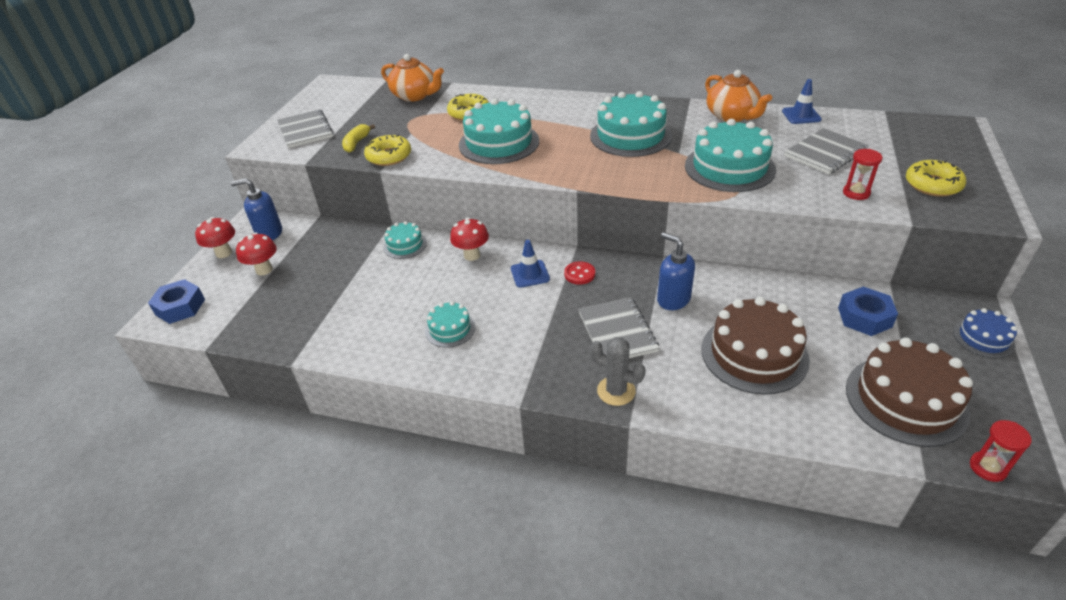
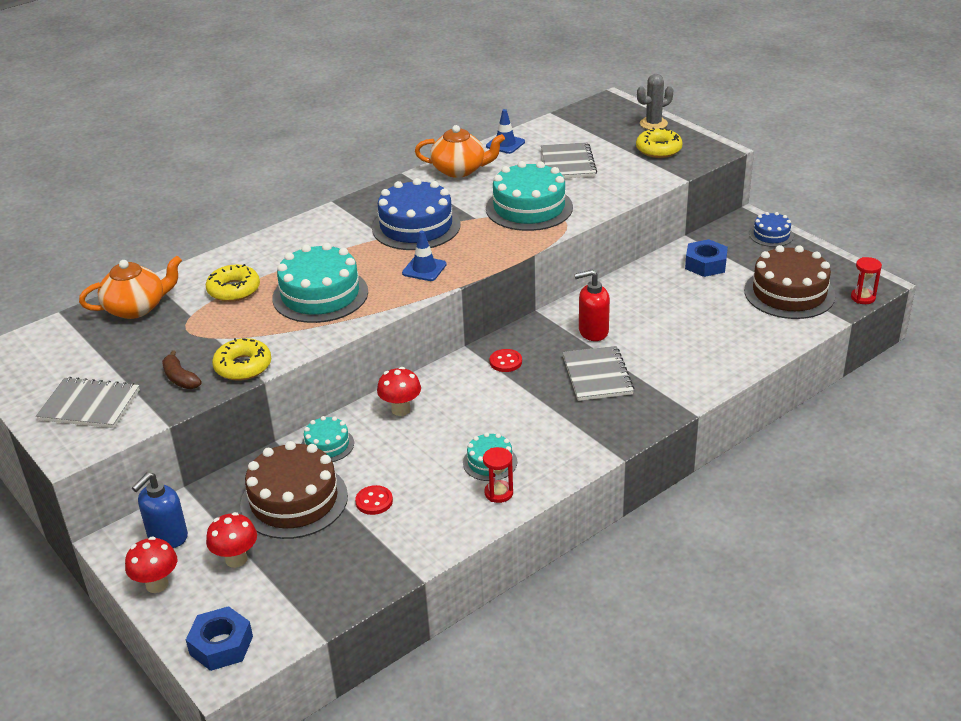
camera: 55 degrees left, 5 degrees down
(356, 143) = (180, 378): yellow banana -> brown banana
(361, 296) = (374, 501): none -> red button
(530, 274) = (471, 388): blue traffic cone -> blue traffic cone (424, 269)
(616, 391) = (658, 406): grey cactus -> grey cactus (653, 124)
(617, 332) = (597, 375): grey notebook -> grey notebook turned 60 degrees clockwise
(630, 135) = (416, 226): turquoise cake -> blue cake
(673, 299) = (593, 332): blue soap dispenser -> red soap dispenser
(754, 354) = (689, 327): brown cake -> brown cake (294, 500)
(856, 193) = (630, 179): red hourglass -> red hourglass (498, 493)

